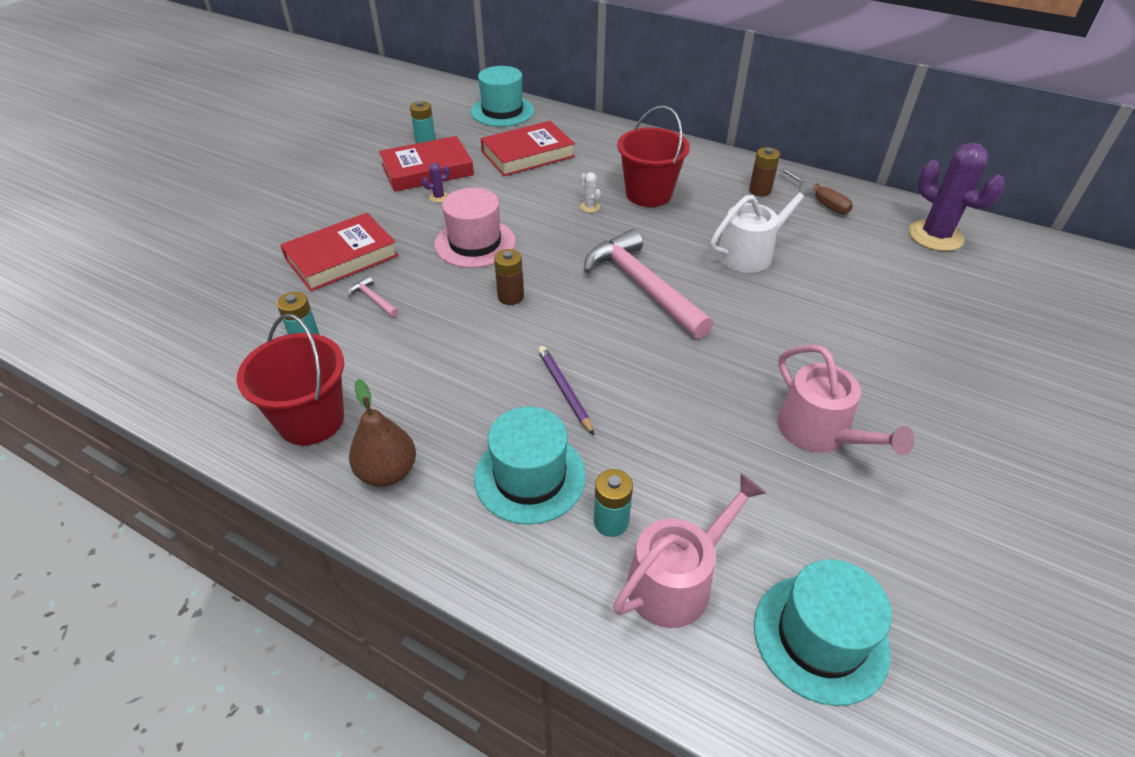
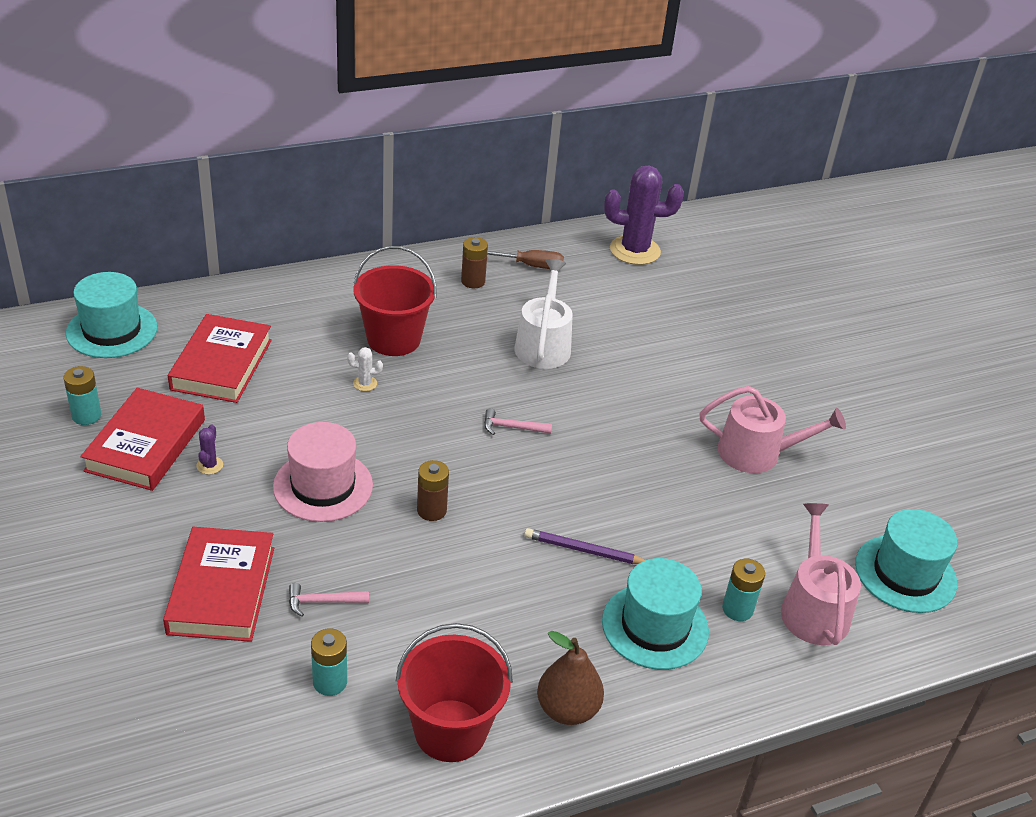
camera: 55 degrees left, 5 degrees down
(642, 286) = (512, 427): pink hammer -> pink hammer, size x0.40

